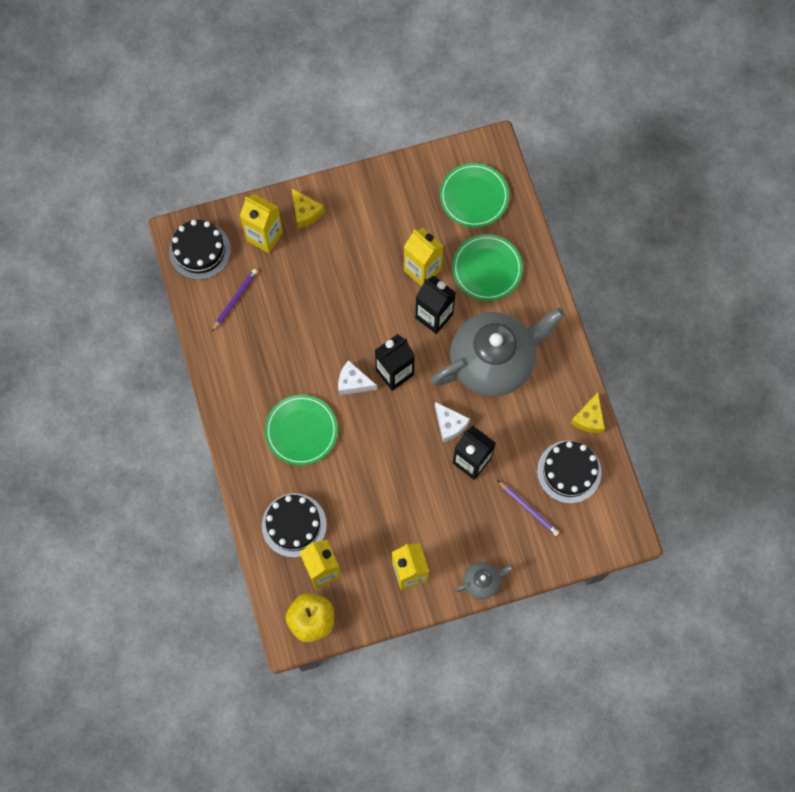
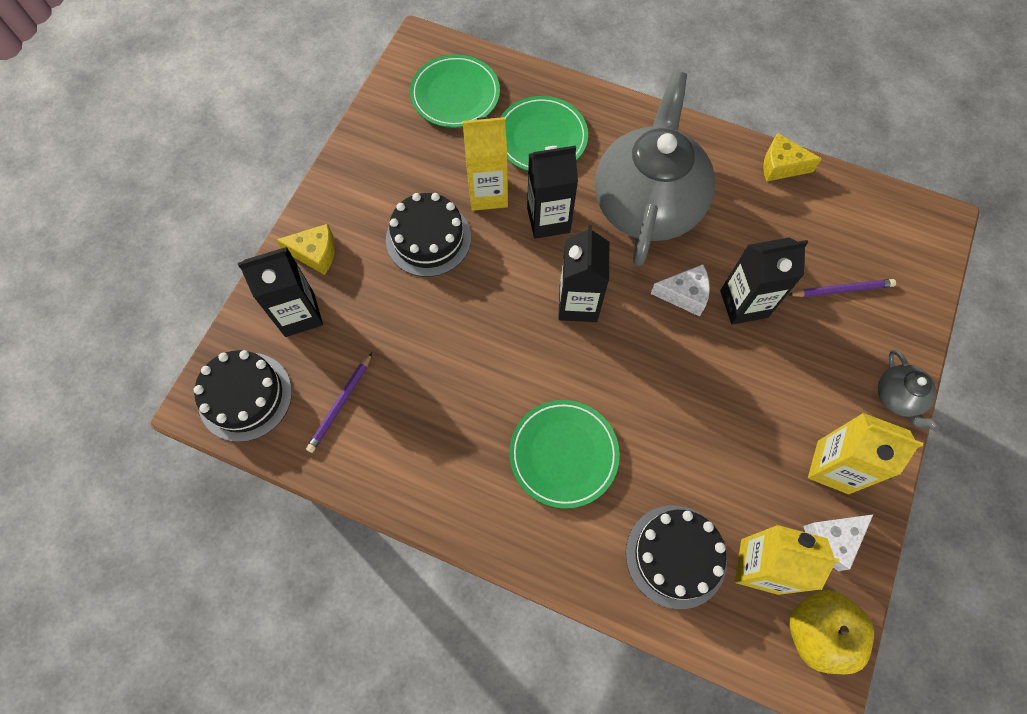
camera: 50 degrees left, 5 degrees down
(235, 300) = (340, 404): purple pencil -> purple pencil turned 135 degrees counterclockwise
(265, 236) = (299, 314): yellow carton -> black carton
(353, 382) = (553, 353): white cheese -> white cheese (832, 539)
(482, 581) = (898, 398): grey teapot -> grey teapot turned 150 degrees clockwise
(569, 471) = (827, 223): black cake -> black cake (428, 238)
(589, 418) = (781, 166): yellow cheese -> yellow cheese turned 135 degrees clockwise

